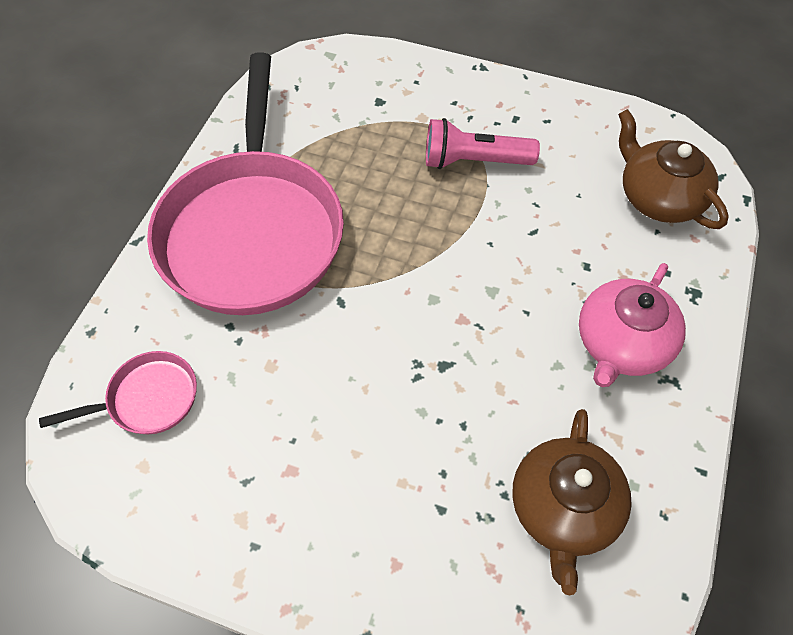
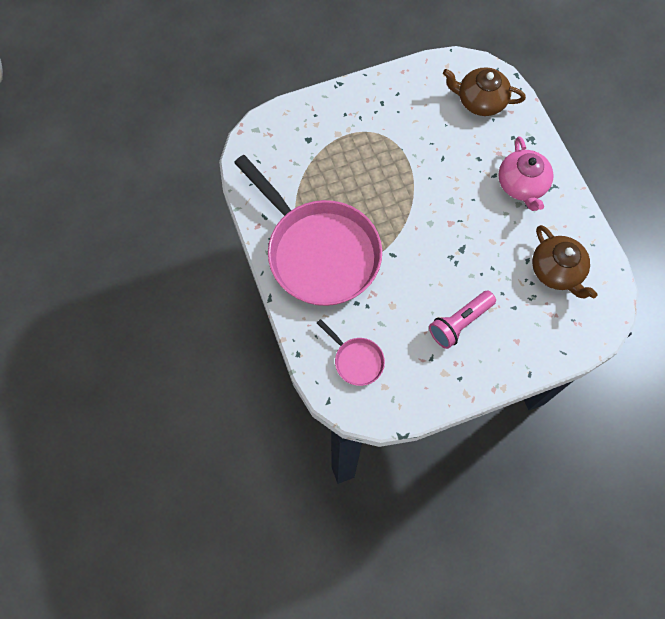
camera: 40 degrees left, 10 degrees up
(147, 399) = (356, 360): pink pan -> pink pan turned 105 degrees clockwise
(474, 161) = (384, 140): pink flashlight -> pink flashlight (459, 323)

